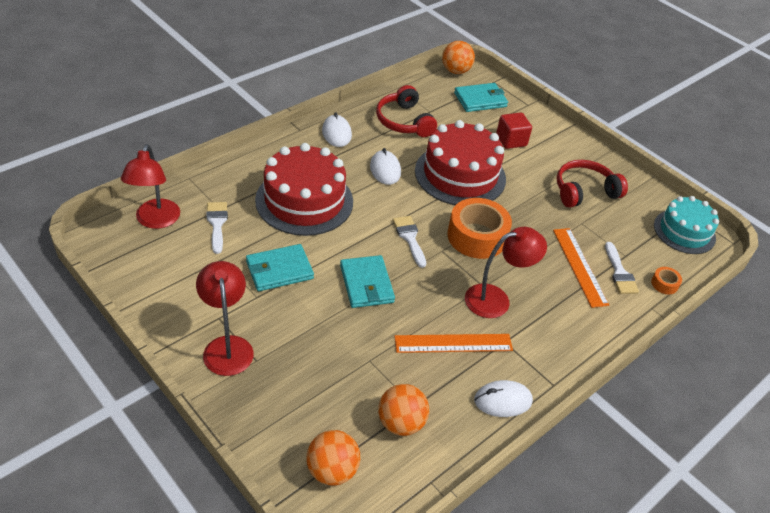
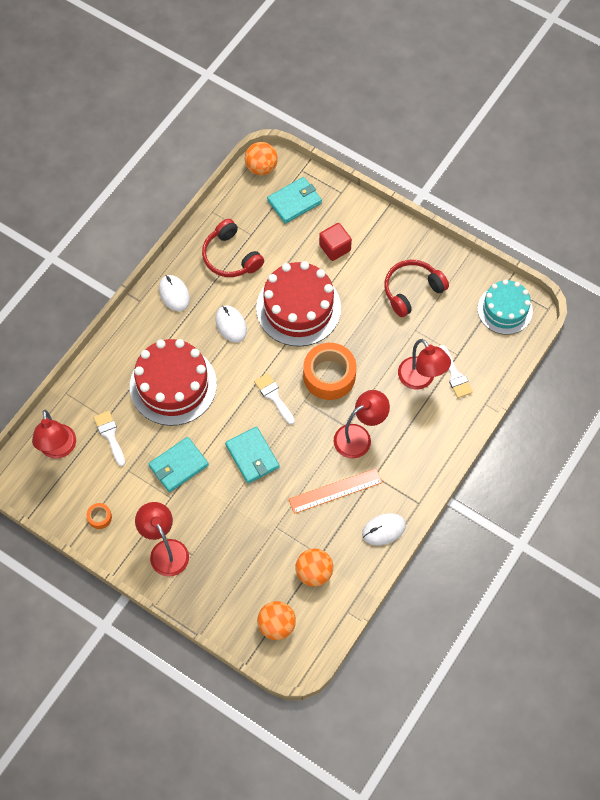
camera: 10 degrees left, 20 degrees up
(579, 266) = (421, 379): orange ruler -> red lamp
(664, 284) = (493, 375): orange tape -> orange tape (99, 517)

